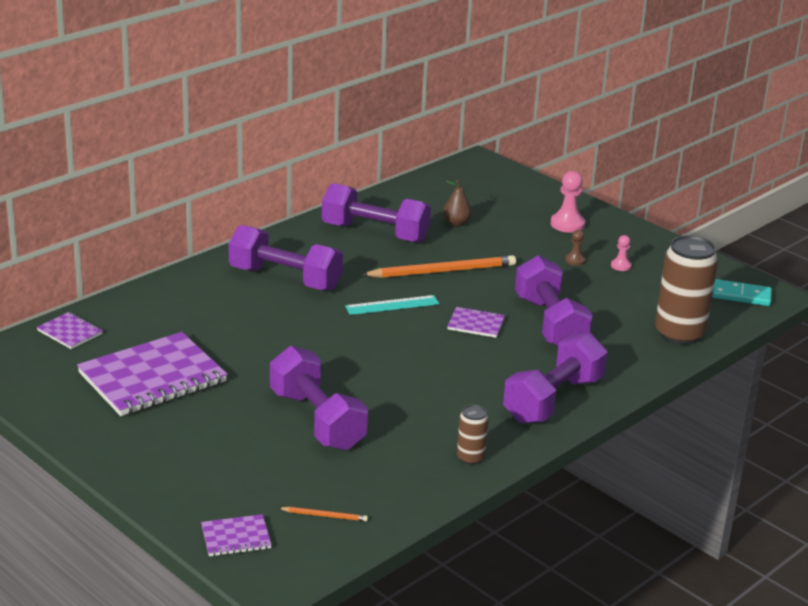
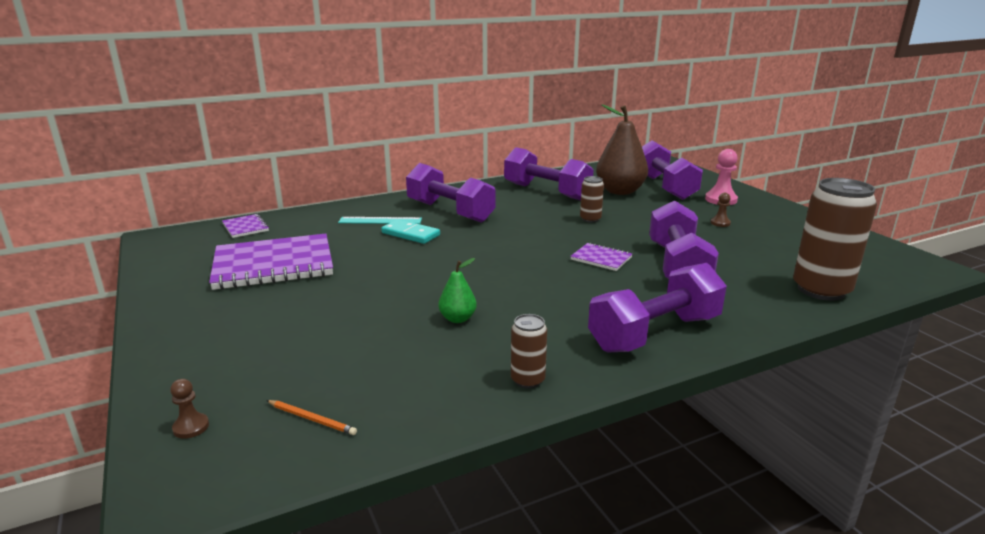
camera: 20 degrees right, 5 degrees down
(236, 537) = (191, 427): purple notebook -> brown pawn
(317, 420) = (388, 318): purple dumbbell -> purple dumbbell (664, 187)
(380, 411) = (457, 319): none -> green pear
(392, 305) = (529, 237): turquoise ruler -> turquoise ruler (380, 220)
(442, 271) = (590, 219): orange pencil -> brown can
(456, 223) = (620, 191): brown pear -> brown pear, size x2.06
(620, 266) = (765, 231): pink pawn -> none
(741, 295) = (897, 265): turquoise domino -> turquoise domino (410, 234)

